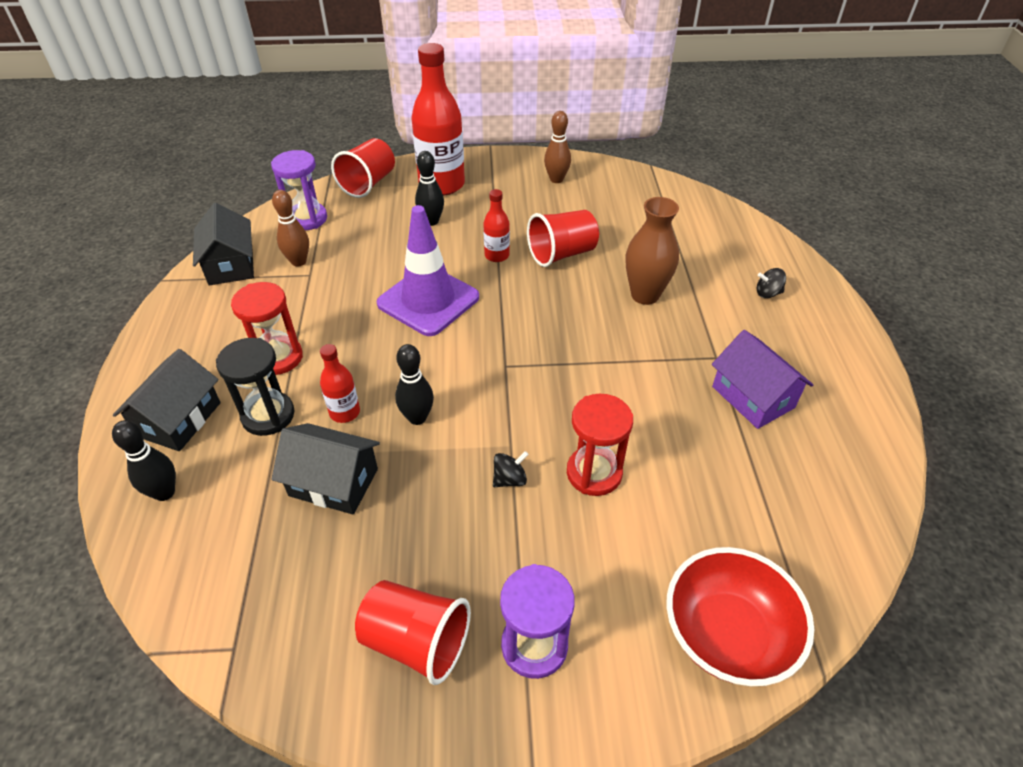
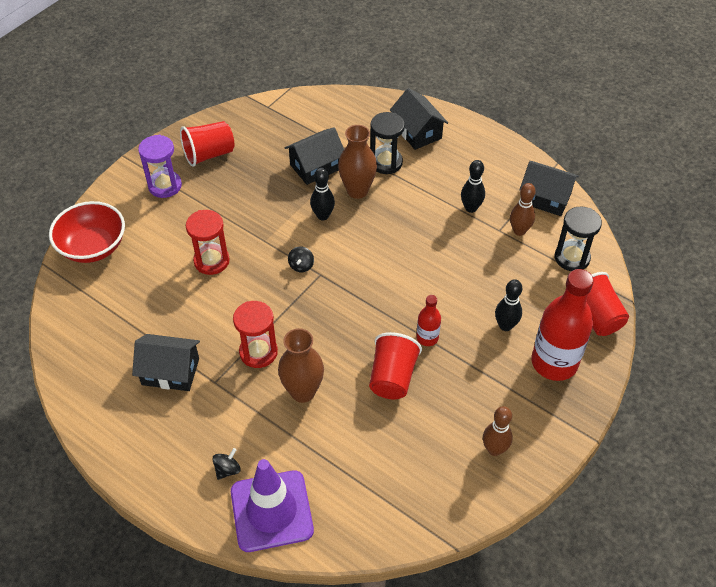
camera: 130 degrees right, 5 degrees up
(164, 492) = (372, 113): black bowling pin -> black bowling pin (471, 208)
(278, 358) = (429, 184): red hourglass -> red hourglass (258, 352)
(307, 219) = (572, 258): purple hourglass -> black hourglass
(345, 412) = (357, 191): red bottle -> brown vase
(428, 300) = (414, 273): purple traffic cone -> purple traffic cone (271, 511)
(510, 479) = (246, 227): black spinning top -> black spinning top (301, 266)
(753, 397) = (170, 371): purple house -> black house

